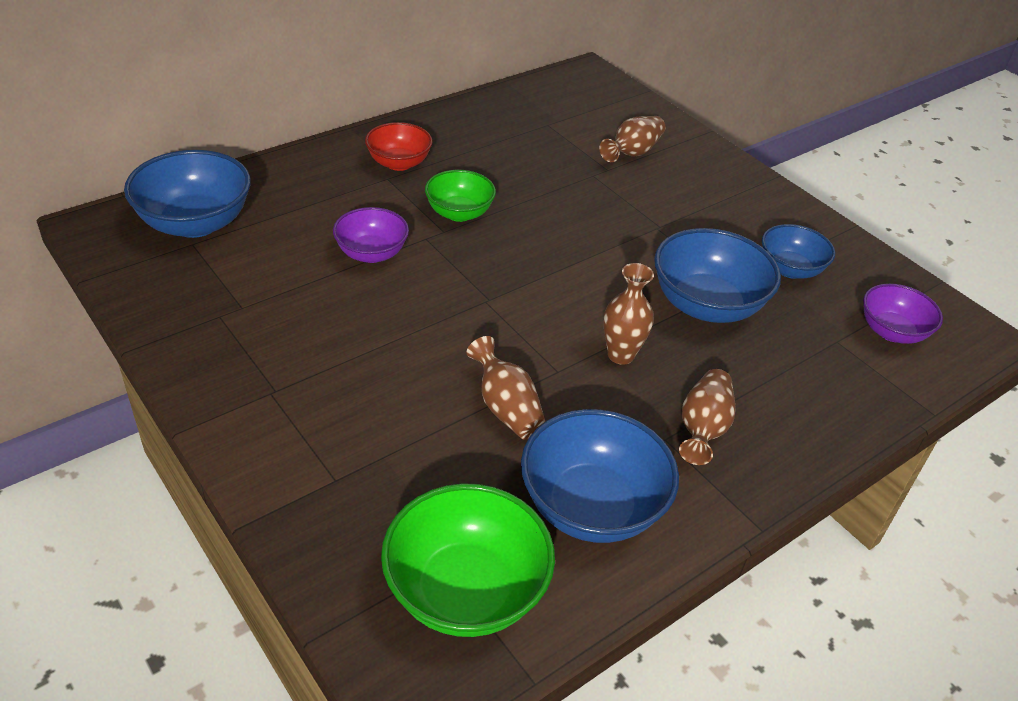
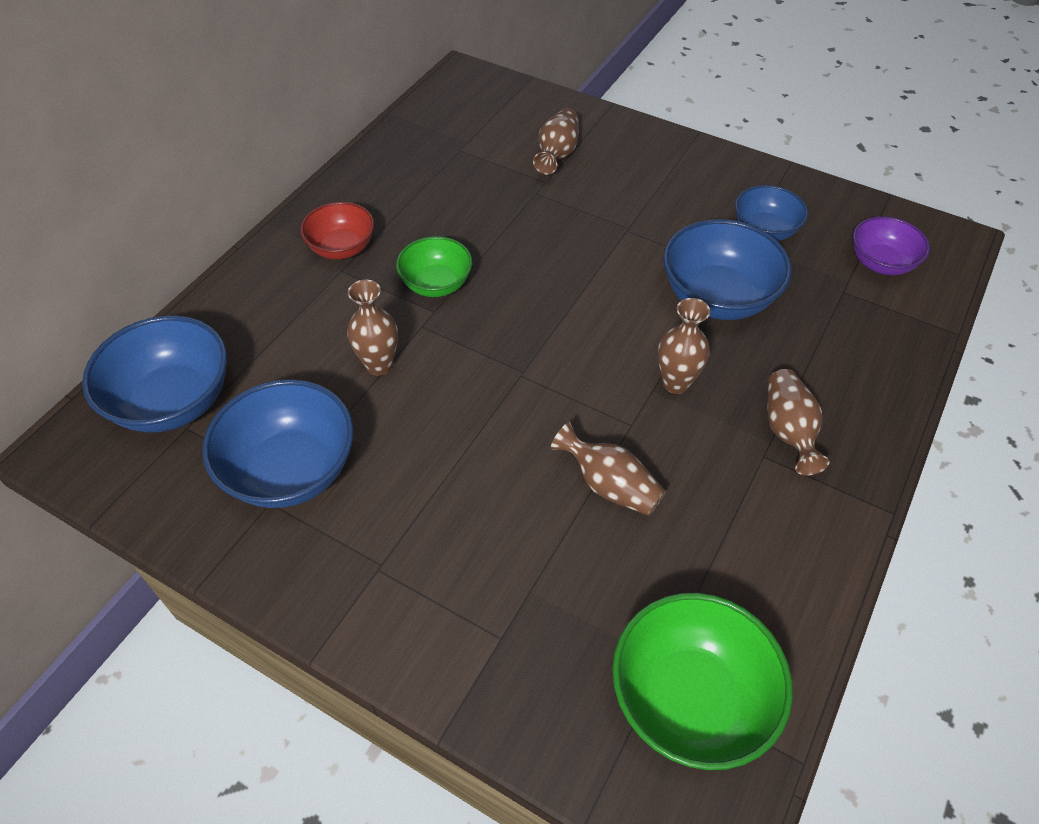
camera: 20 degrees left, 10 degrees up
(371, 253) = (379, 365): purple bowl -> brown vase
(591, 506) = (744, 556): blue bowl -> blue bowl (291, 470)

